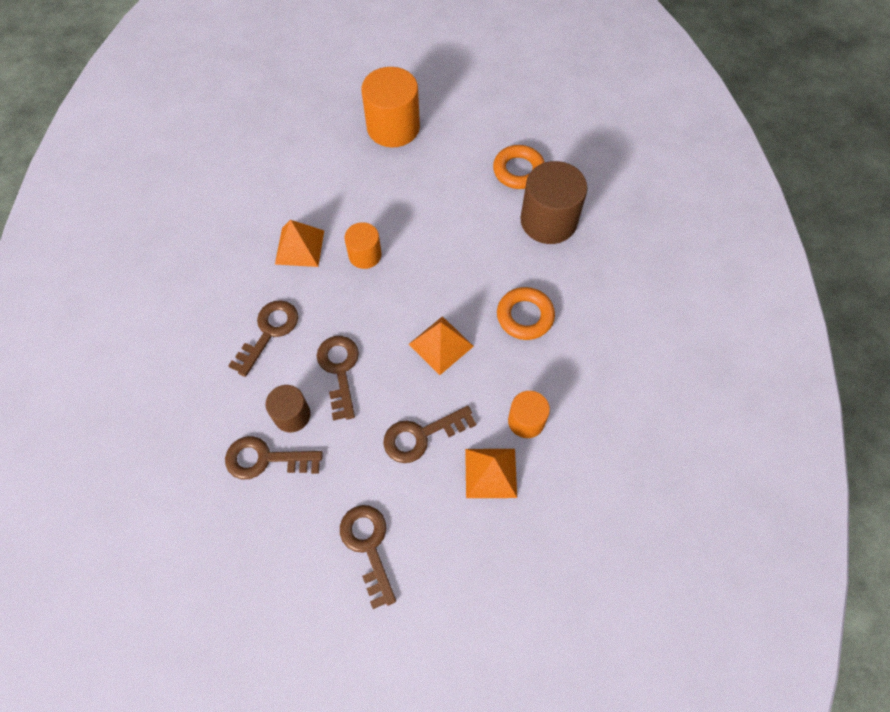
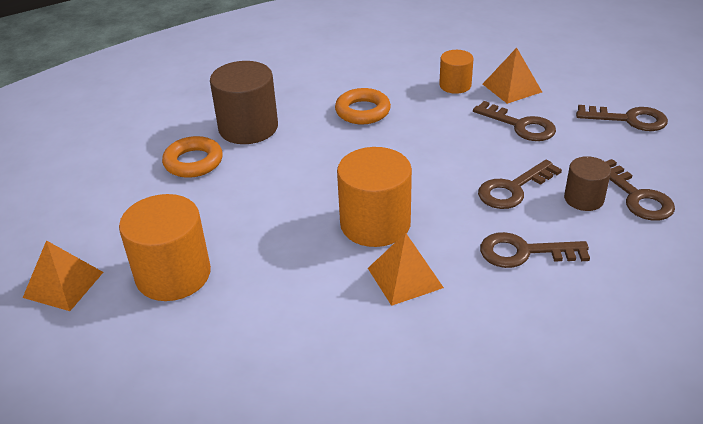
camera: 115 degrees left, 25 degrees down
(365, 255) = (375, 224): orange cylinder -> orange cylinder, size x1.76
(368, 546) = (629, 119): brown key -> brown key turned 120 degrees counterclockwise
(441, 345) = (431, 143): orange pyramid -> orange pyramid (63, 284)

